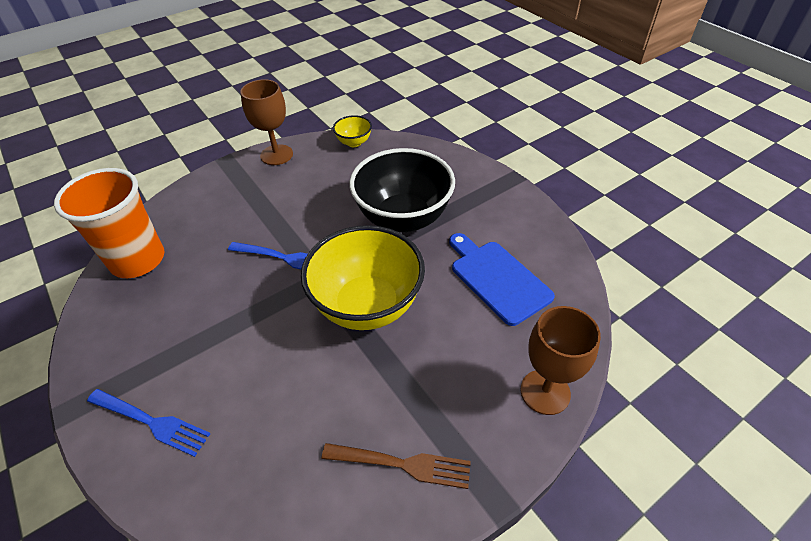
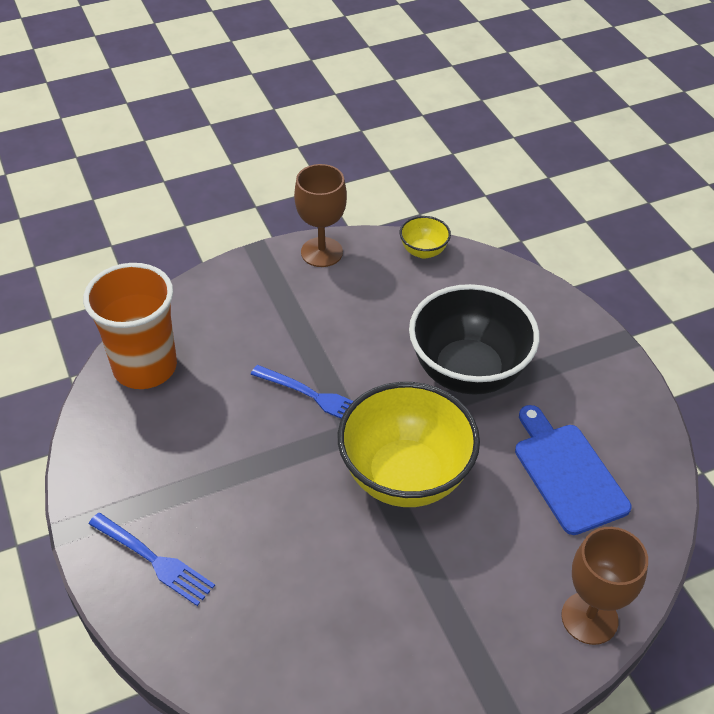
camera: 10 degrees right, 0 degrees up
(401, 464) = (412, 660): brown fork -> none

